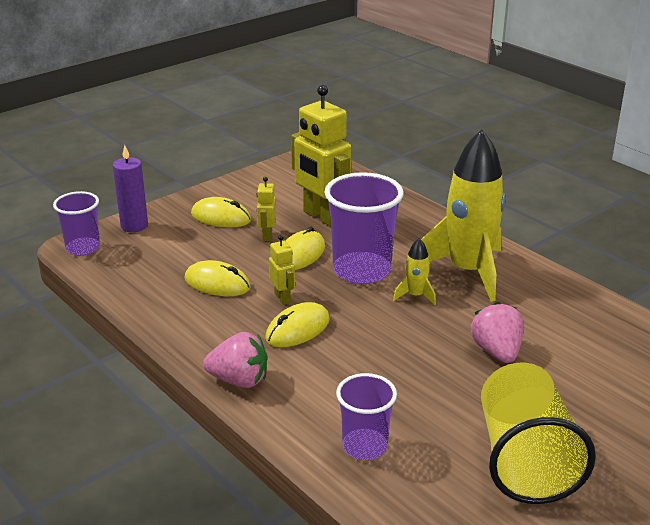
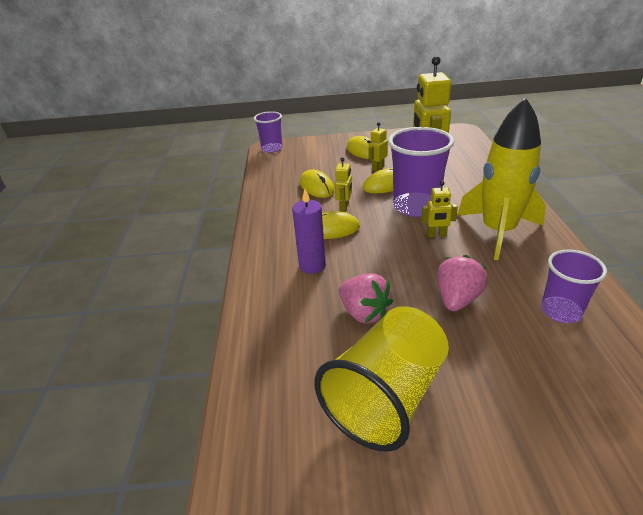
camera: 40 degrees right, 5 degrees up
(134, 226) = (310, 144): purple candle -> purple candle (312, 265)
(239, 380) = (261, 247): pink strawberry -> pink strawberry (364, 313)
(365, 446) = (283, 324): purple cup -> purple cup (561, 311)
(415, 296) = (436, 235): yellow rocket -> yellow robot

